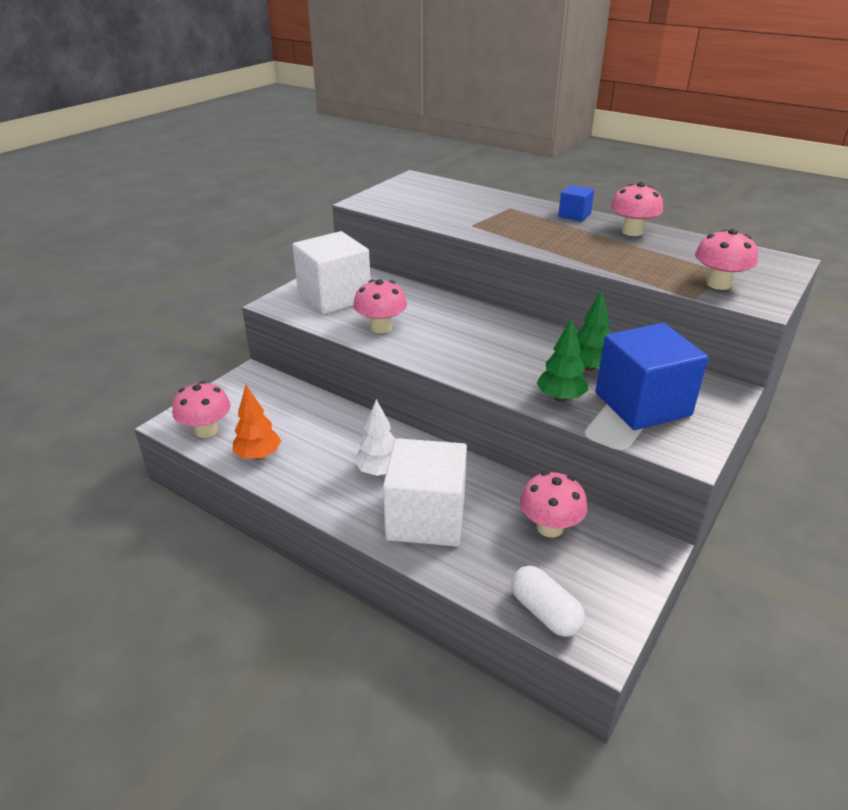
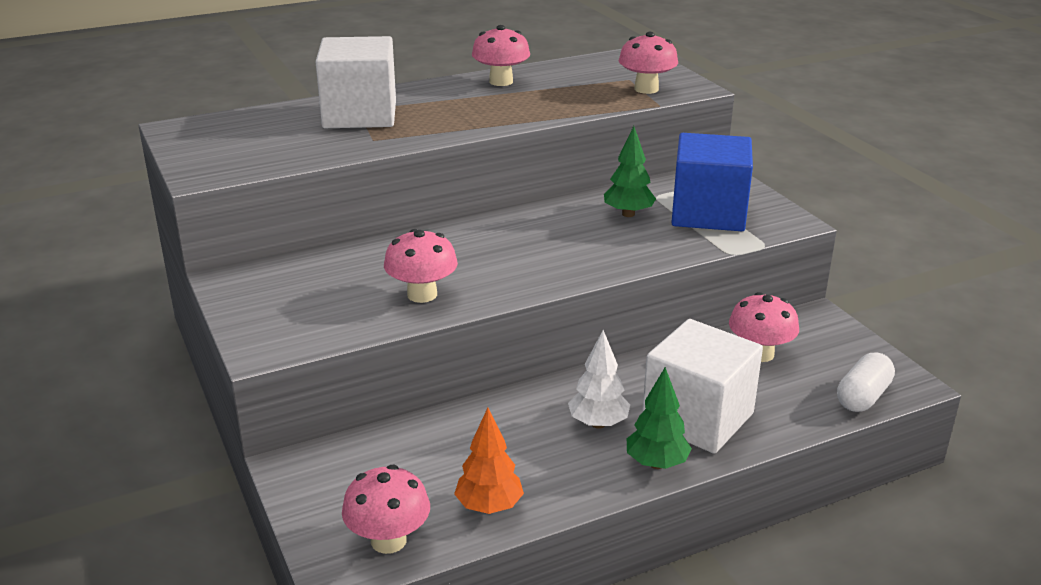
camera: 60 degrees left, 5 degrees down
(334, 297) = (304, 304): white cube -> white cube (360, 115)
(545, 612) = (863, 397): white capsule -> white capsule turned 45 degrees counterclockwise
(560, 398) = (665, 244): green tree -> green tree (656, 464)
(574, 215) = (425, 90): blue cube -> none

